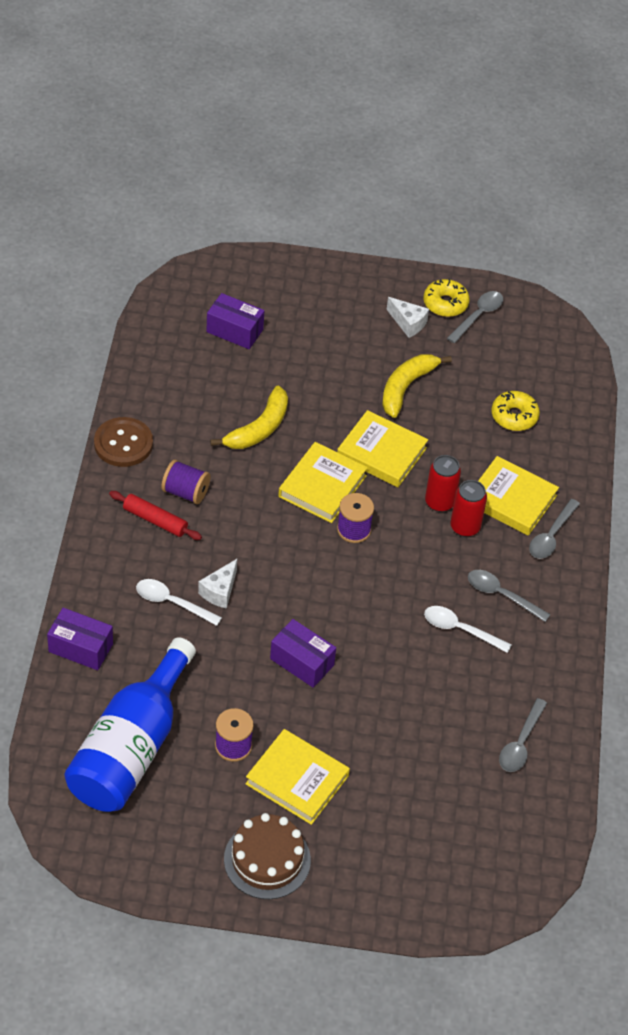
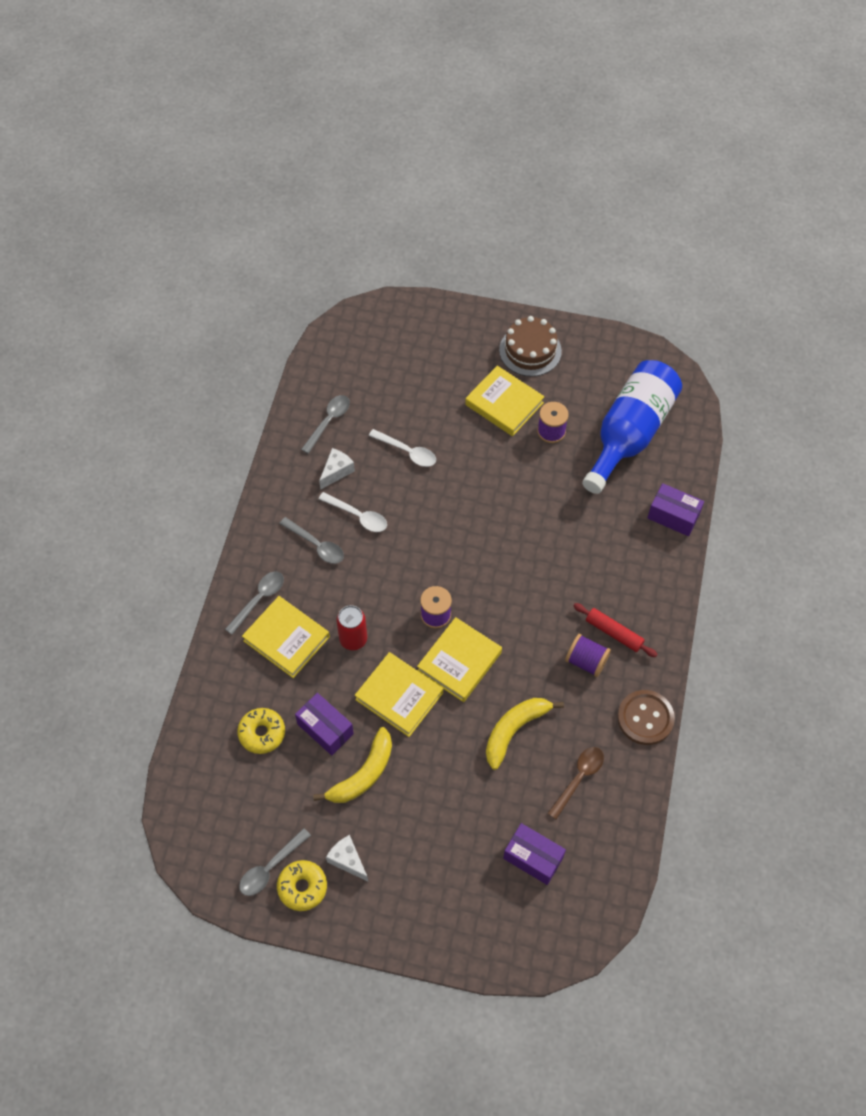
camera: 170 degrees left, 10 degrees up
(172, 602) = (598, 552): white spoon -> white spoon (407, 452)
(192, 391) = (578, 778): none -> brown spoon
(219, 591) = (558, 561): white cheese -> white cheese (336, 471)
(302, 662) = (492, 495): purple box -> purple box (325, 729)
(465, 527) = (335, 612): red can -> none

